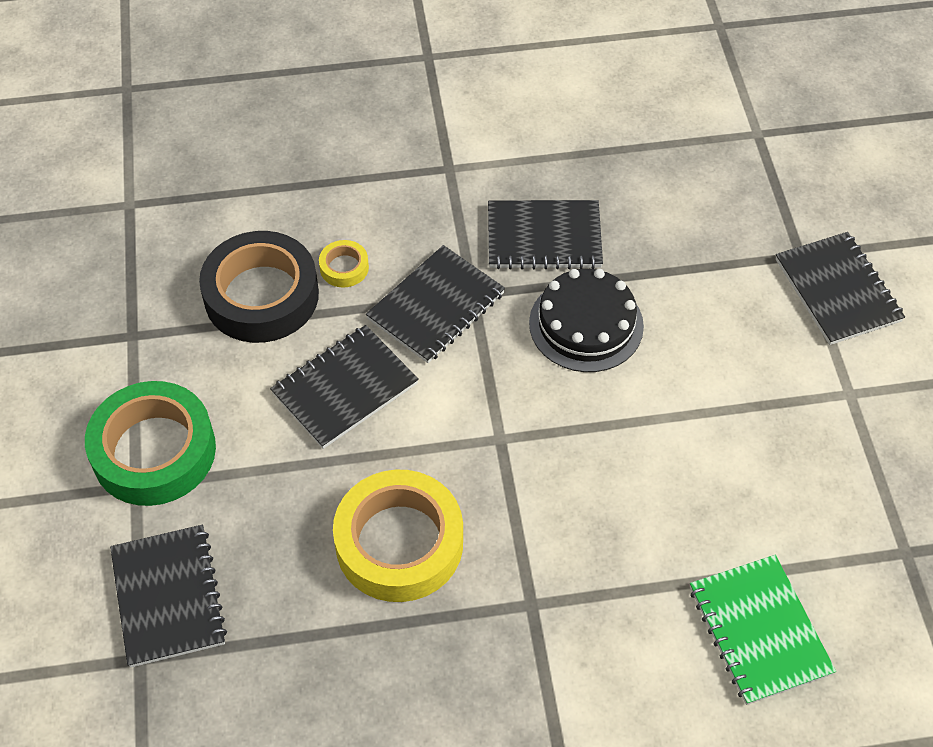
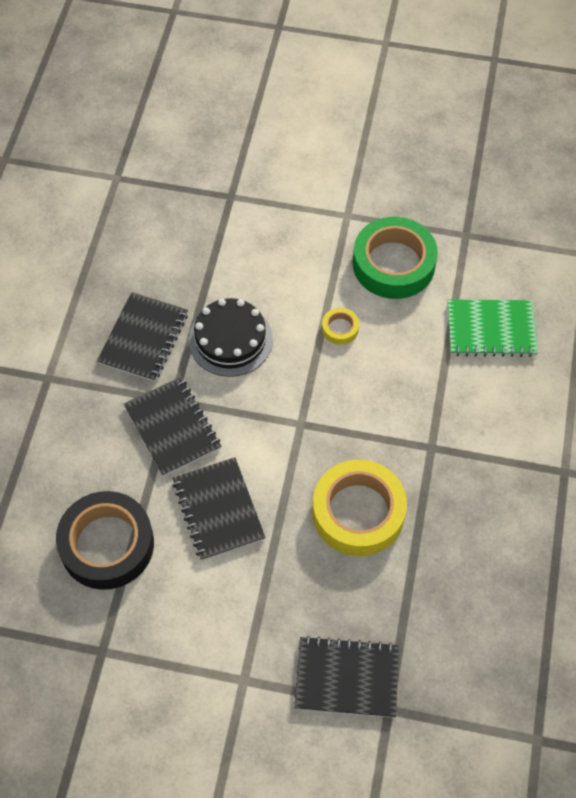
camera: 70 degrees left, 5 degrees up
(154, 451) = (218, 659): green tape -> green tape (393, 264)
(344, 267) = (108, 478): yellow tape -> yellow tape (340, 328)
(837, 290) = (268, 188): black notebook -> none

